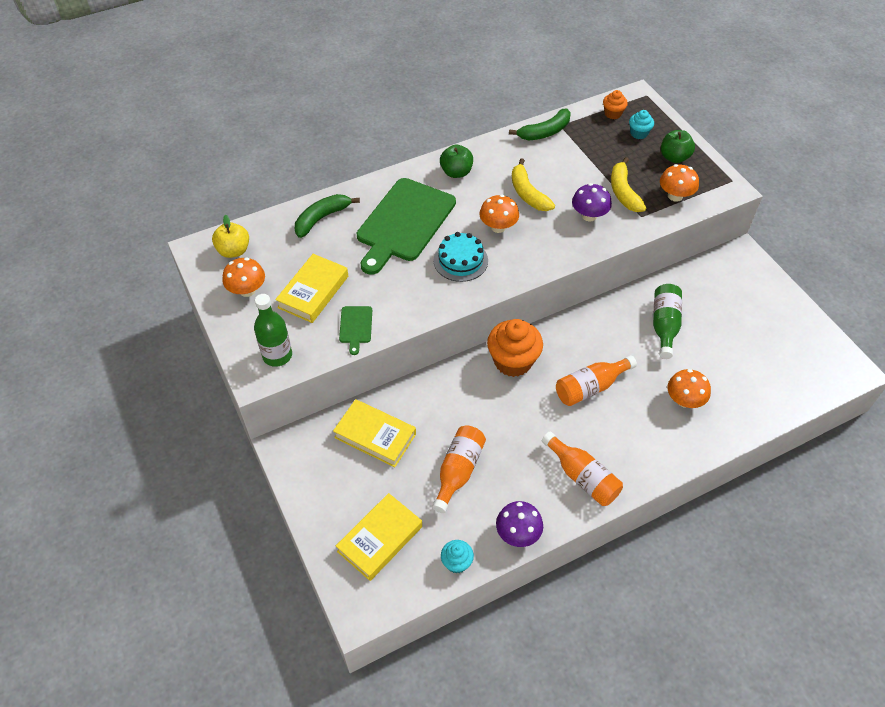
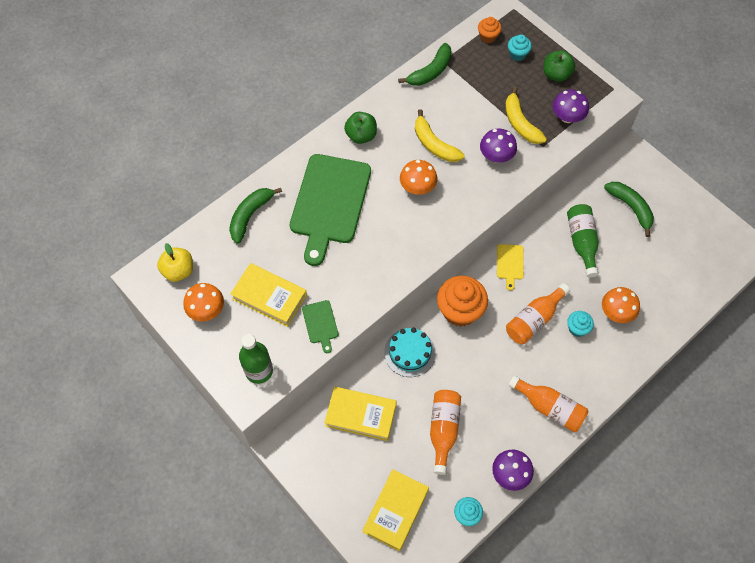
camera: 15 degrees left, 10 degrees up
(313, 292) = (269, 297): yellow book -> yellow book turned 75 degrees counterclockwise
(460, 260) = (394, 231): turquoise cake -> turquoise cake (410, 352)
(580, 329) = (510, 264): none -> yellow cutting board
(636, 406) = (577, 328): none -> turquoise cupcake
(675, 196) = (567, 117): orange mushroom -> purple mushroom
(727, 304) = (630, 208): none -> green banana

